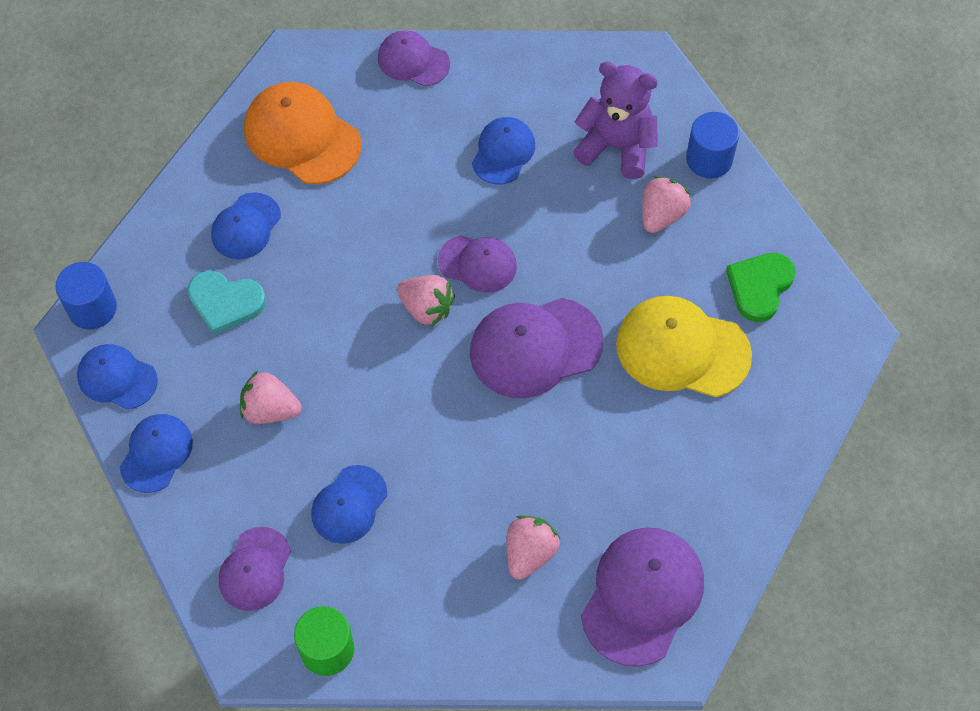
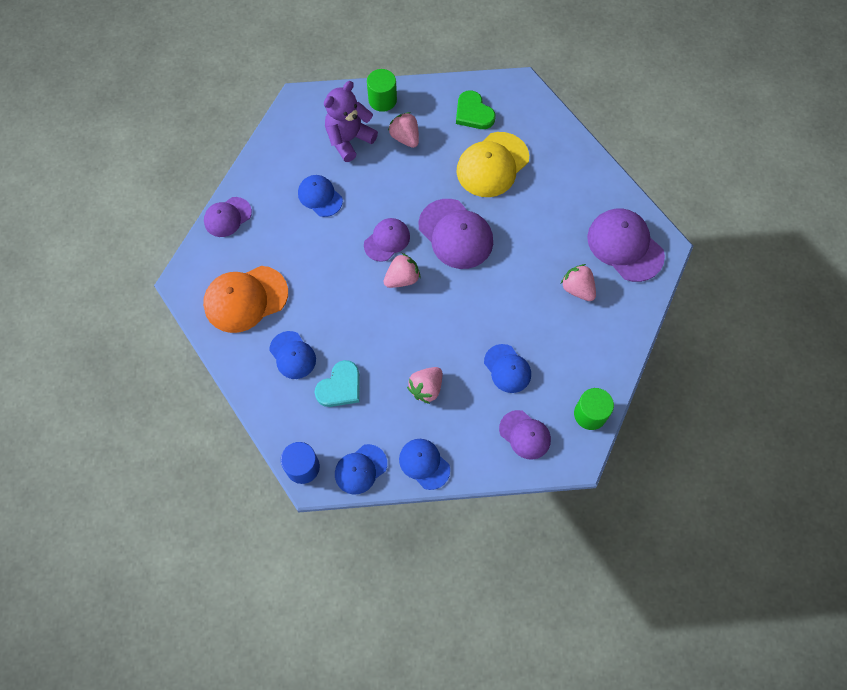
camera: 65 degrees left, 5 degrees up
(535, 347) = (455, 234): purple cap -> purple cap turned 45 degrees counterclockwise
(709, 159) = (382, 100): blue cylinder -> green cylinder

